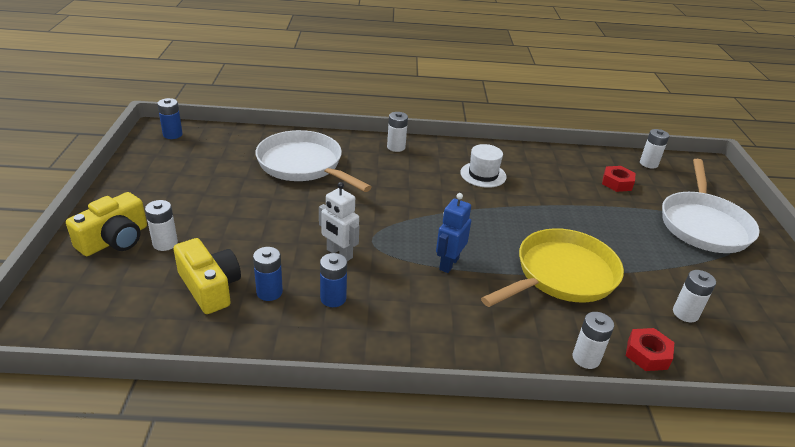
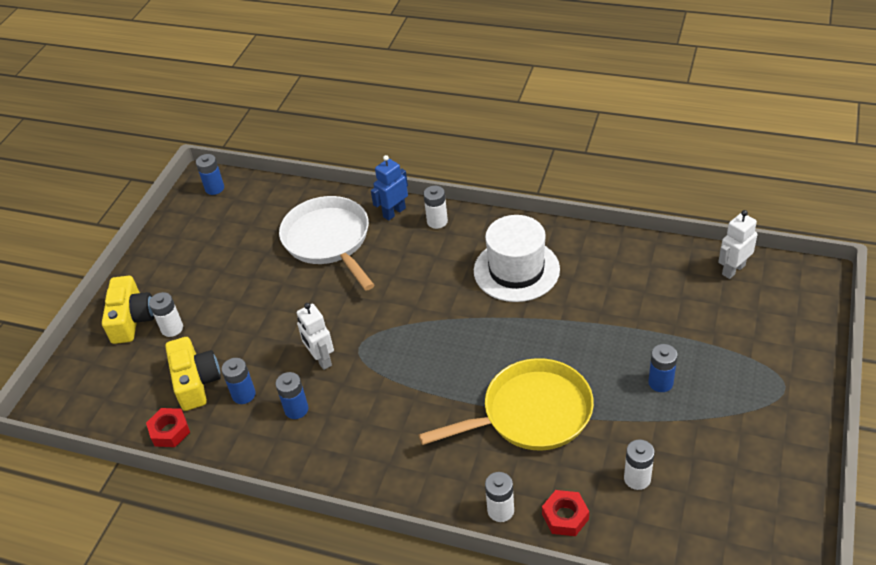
camera: 25 degrees right, 10 degrees up
(115, 240) = (132, 319): yellow camera -> yellow camera turned 60 degrees counterclockwise
(448, 264) = (421, 384): blue robot -> blue robot (394, 212)
(483, 175) = (516, 270): white hat -> white hat, size x1.65
(617, 183) = (671, 296): red nut -> red nut (170, 431)
(648, 163) = (733, 270): white battery -> white robot
(651, 240) = (660, 382): none -> blue battery
(703, 224) = (741, 368): white pan -> none

